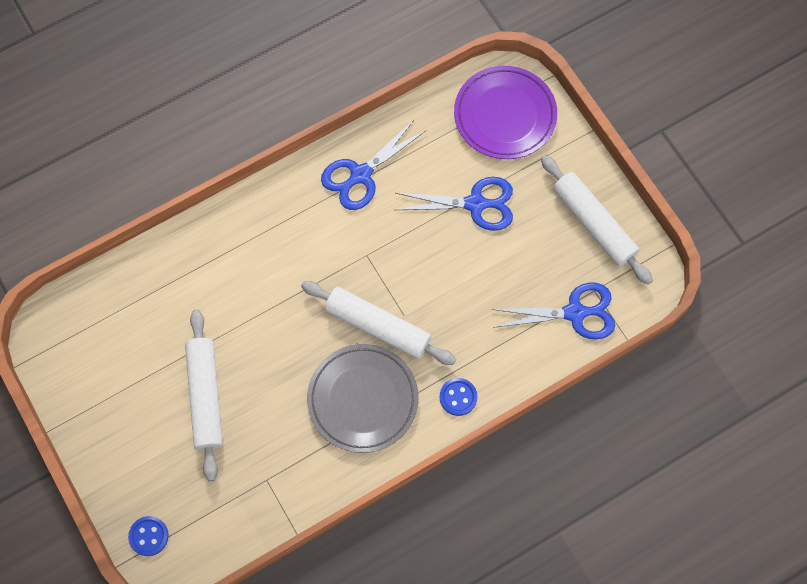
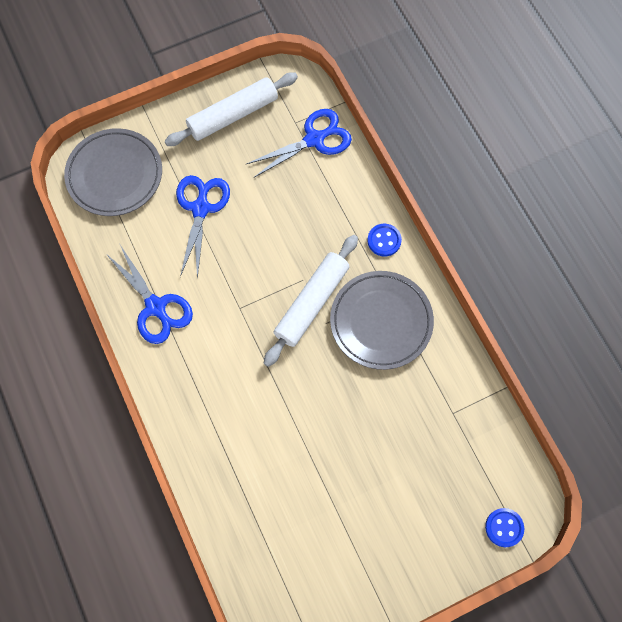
camera: 85 degrees left, 0 degrees up
(205, 397) = (369, 468): white rolling pin -> none
(505, 115) = (115, 175): purple plate -> grey plate
(574, 313) = (314, 139): blue scissors -> blue scissors turned 60 degrees clockwise

